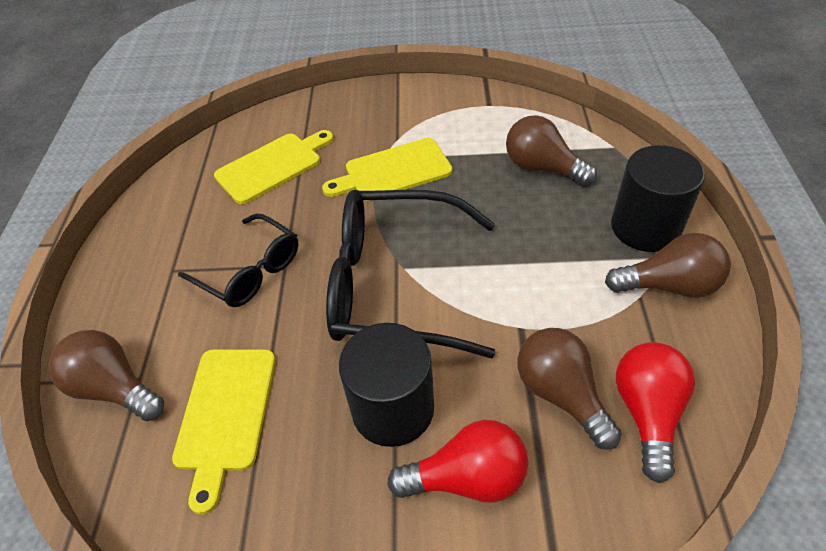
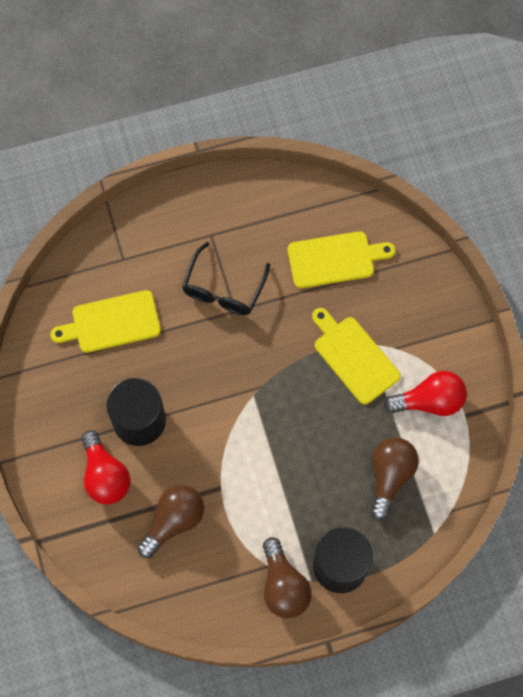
camera: 70 degrees right, 20 degrees up
(114, 388) = (113, 248): brown light bulb -> none
(272, 166) = (335, 259): yellow cutting board -> yellow cutting board turned 45 degrees counterclockwise
(394, 285) = (236, 393): black glasses -> none
(647, 413) = (173, 576): red light bulb -> red light bulb (429, 401)

